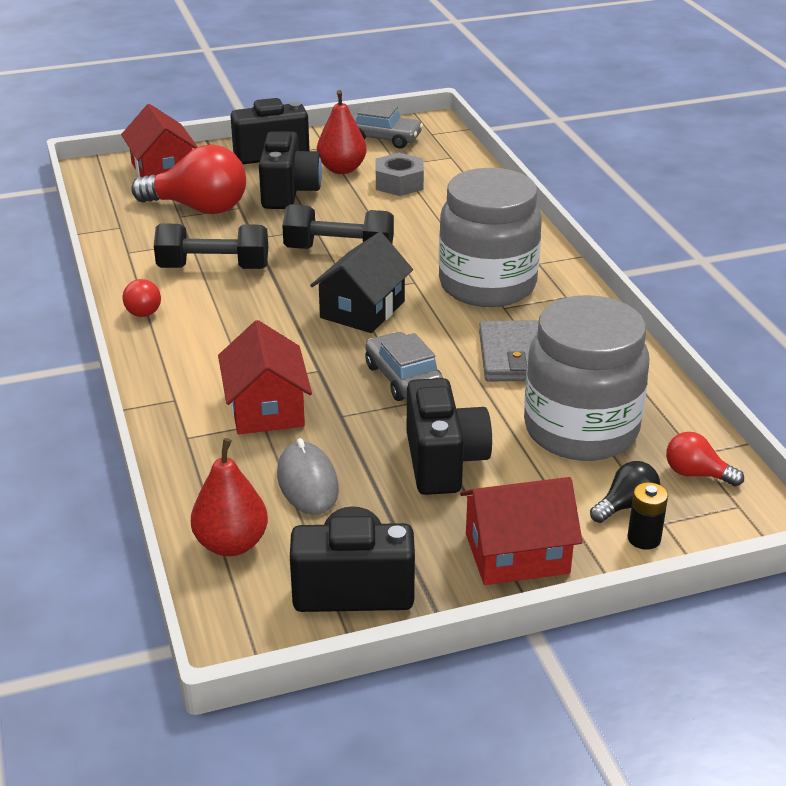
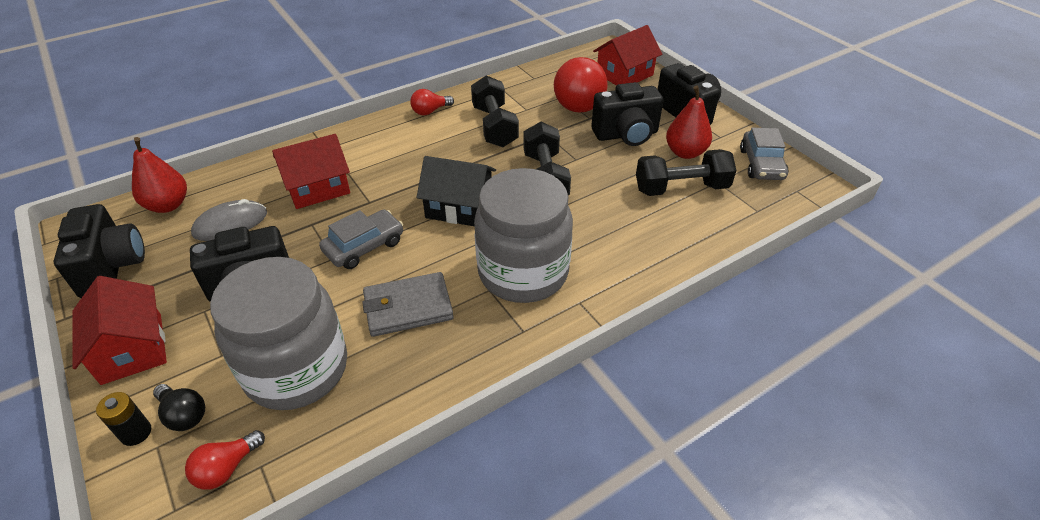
camera: 75 degrees right, 10 degrees up
(399, 183) = (681, 188): grey nut -> black dumbbell
(696, 474) = (227, 468): red light bulb -> red light bulb turned 150 degrees counterclockwise

